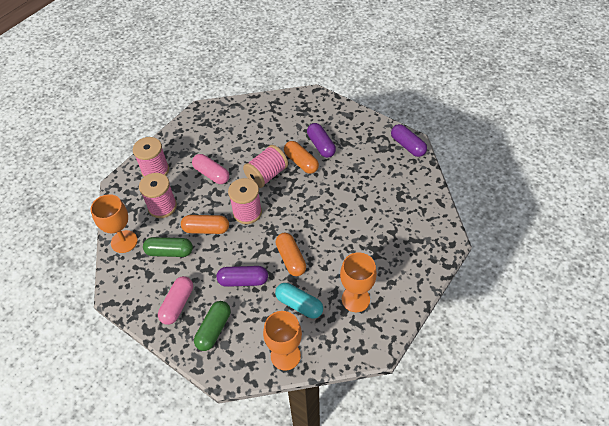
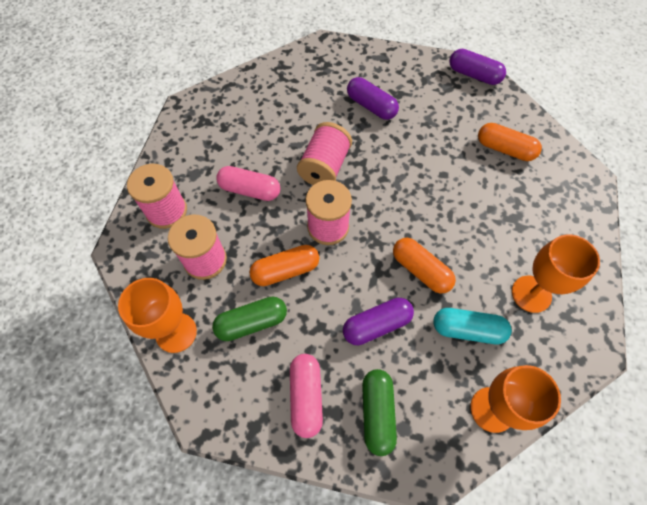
camera: 25 degrees left, 10 degrees up
(301, 162) = (359, 136): orange capsule -> orange capsule (505, 149)

